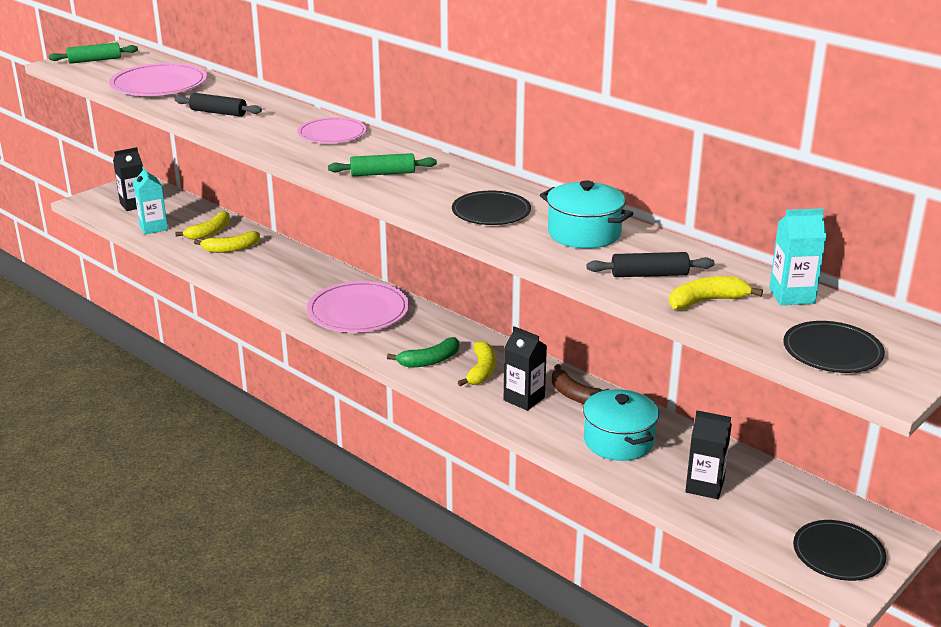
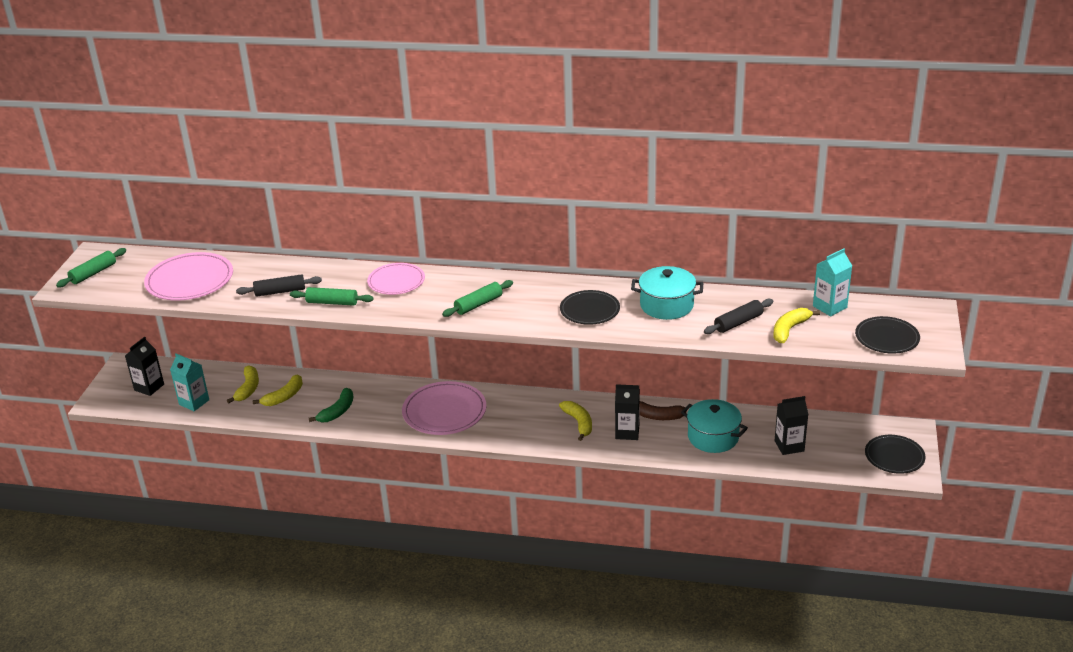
camera: 30 degrees left, 5 degrees up
(249, 133) = (332, 302): none -> green rolling pin
(429, 361) = (536, 430): green banana -> green banana (337, 411)

